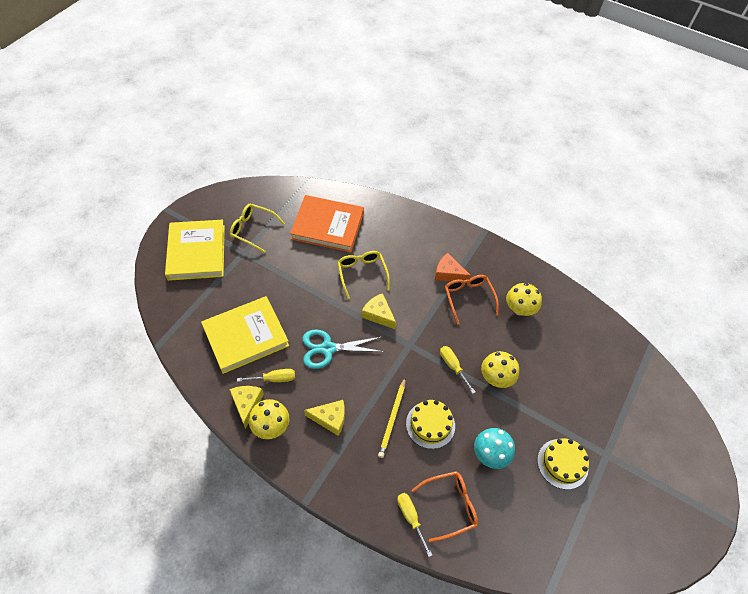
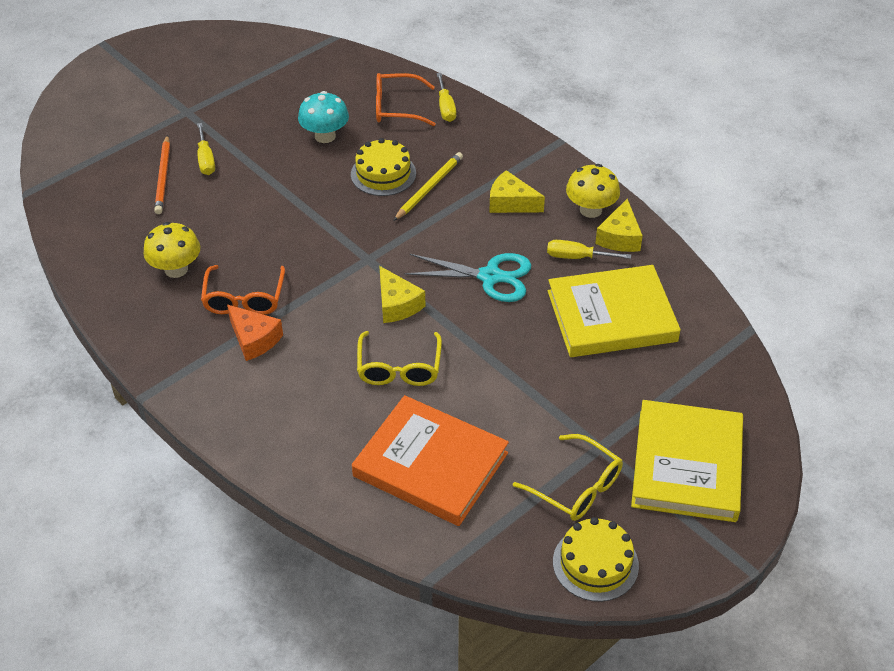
camera: 160 degrees left, 10 degrees down
(453, 367) = (320, 223): yellow screwdriver -> yellow screwdriver (206, 159)
(496, 378) = (268, 200): yellow mushroom -> none
(562, 463) = (245, 114): yellow cake -> yellow cake (595, 563)
(577, 381) = (163, 177): none -> orange pencil

